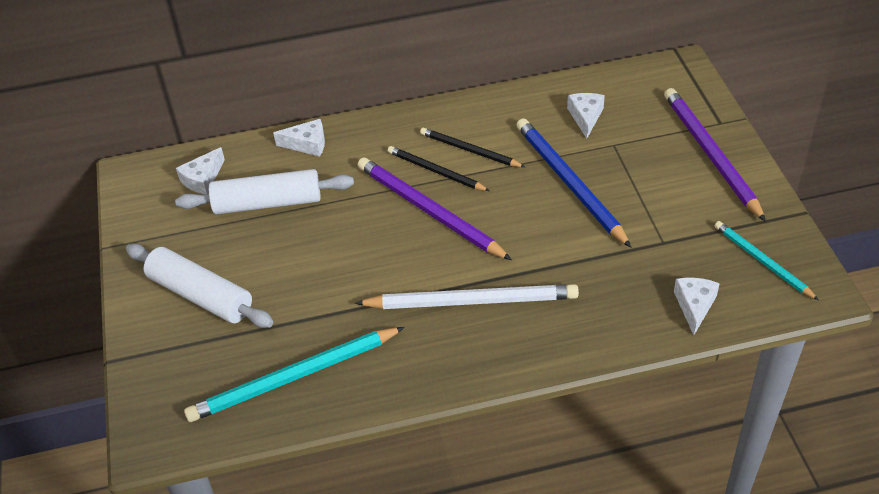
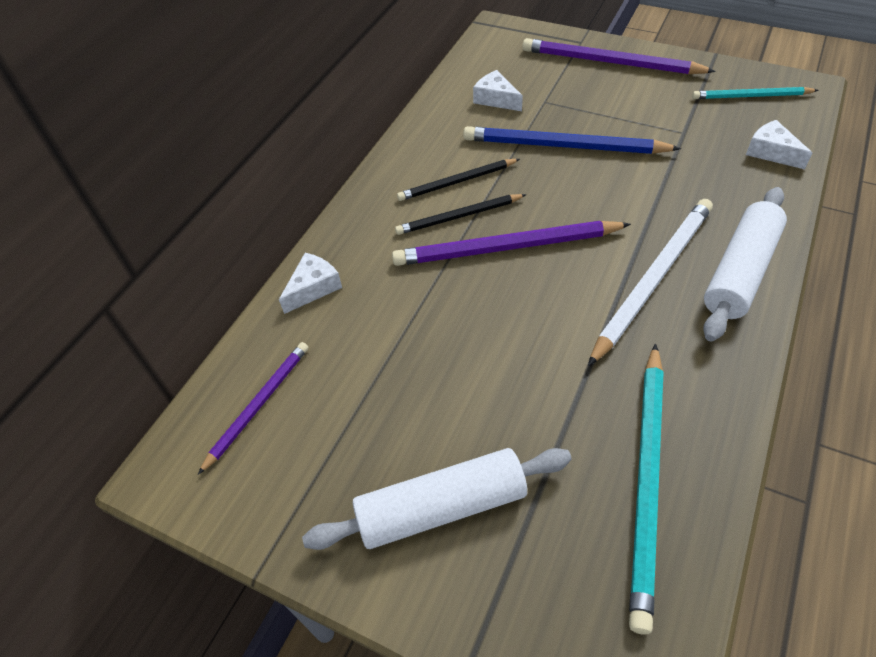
camera: 50 degrees left, 5 degrees up
(203, 179) = (258, 405): white cheese -> purple pencil
(267, 203) = (361, 365): white rolling pin -> white rolling pin (740, 272)

